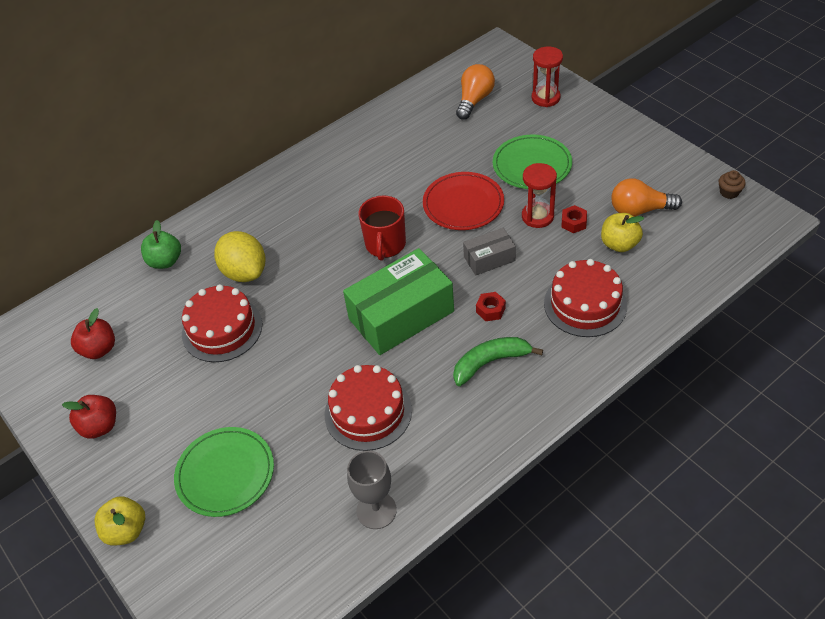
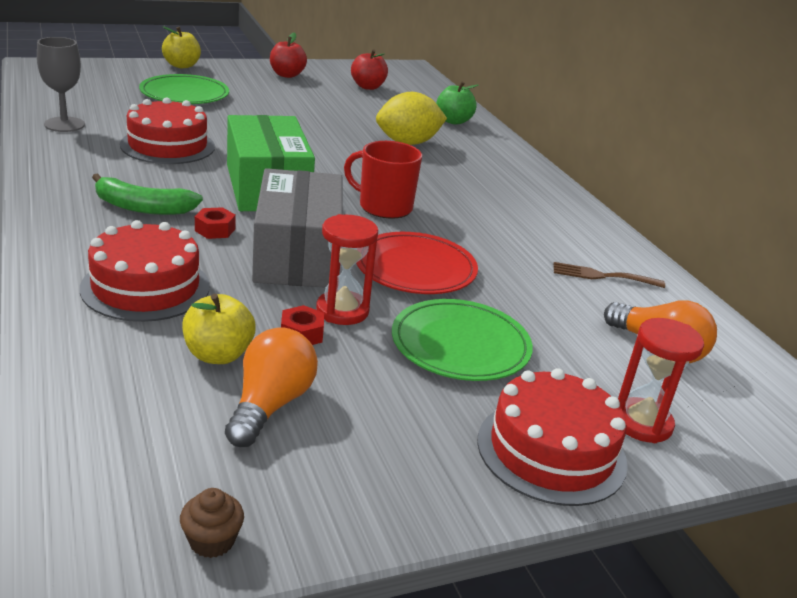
camera: 100 degrees right, 20 degrees down
(222, 329) = (342, 122): red cake -> red cake (551, 451)
(407, 130) = (602, 276): none -> brown fork
(489, 259) = (297, 254): grey box -> grey box, size x1.96
(490, 362) = (142, 207): green banana -> green banana turned 105 degrees clockwise

